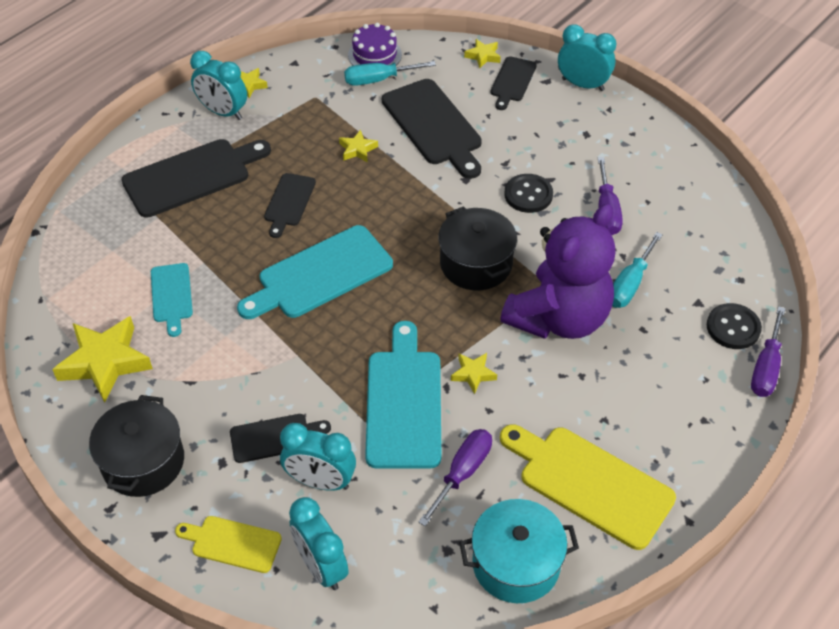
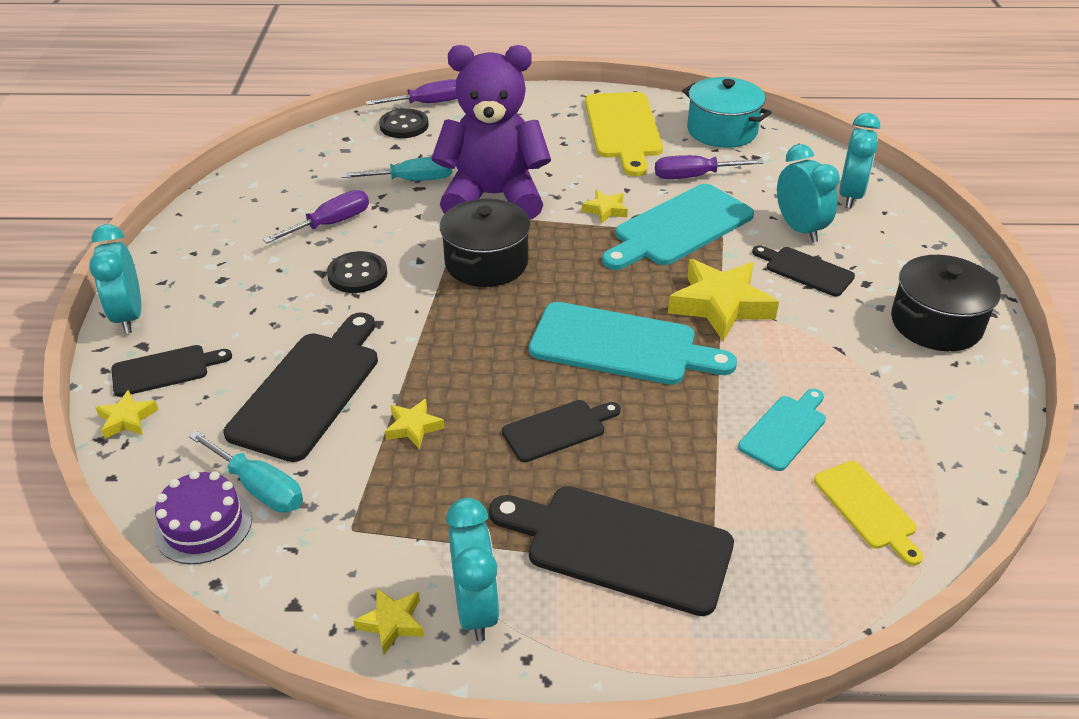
camera: 130 degrees left, 10 degrees down
(105, 362) = (911, 418): yellow star -> yellow star (720, 305)
(232, 543) = (904, 239): yellow cutting board -> yellow cutting board (867, 508)

